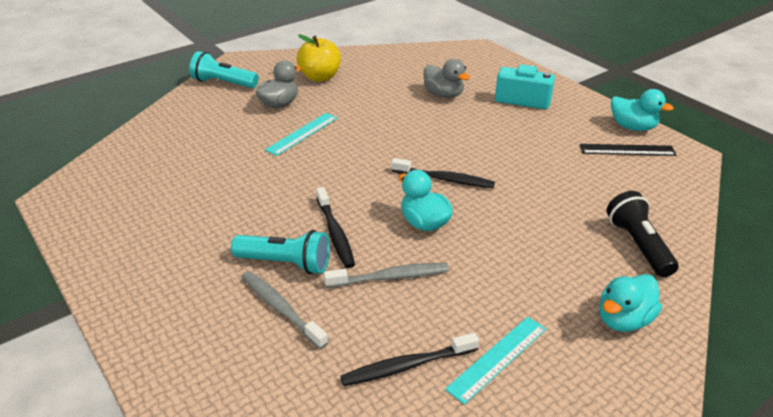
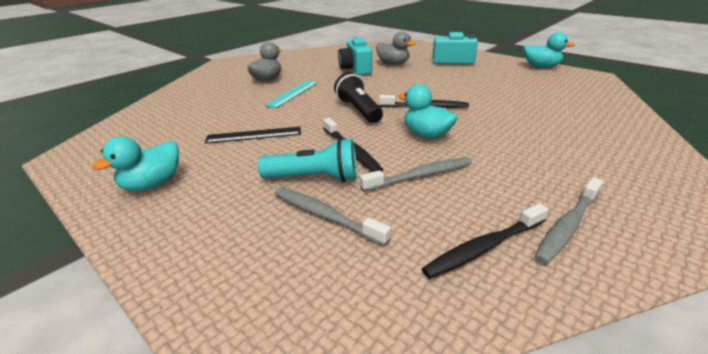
camera: 10 degrees left, 5 degrees down
(224, 83) = (217, 73): turquoise flashlight -> none
(320, 77) = (294, 64): yellow apple -> none
(392, 99) = (355, 69): none -> turquoise camera
(497, 358) = (568, 226): turquoise ruler -> grey toothbrush
(623, 320) = (650, 178): turquoise duck -> turquoise duck (152, 184)
(627, 150) = (548, 78): black ruler -> black ruler (254, 135)
(638, 245) = (610, 128): black flashlight -> black flashlight (358, 110)

